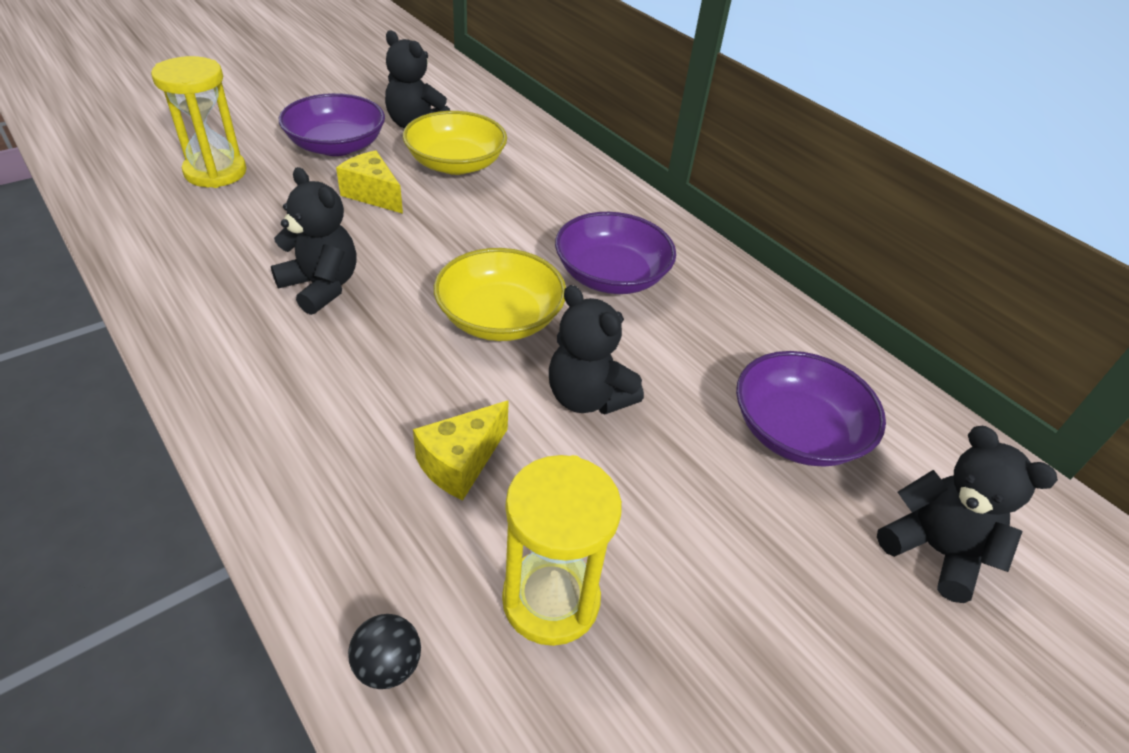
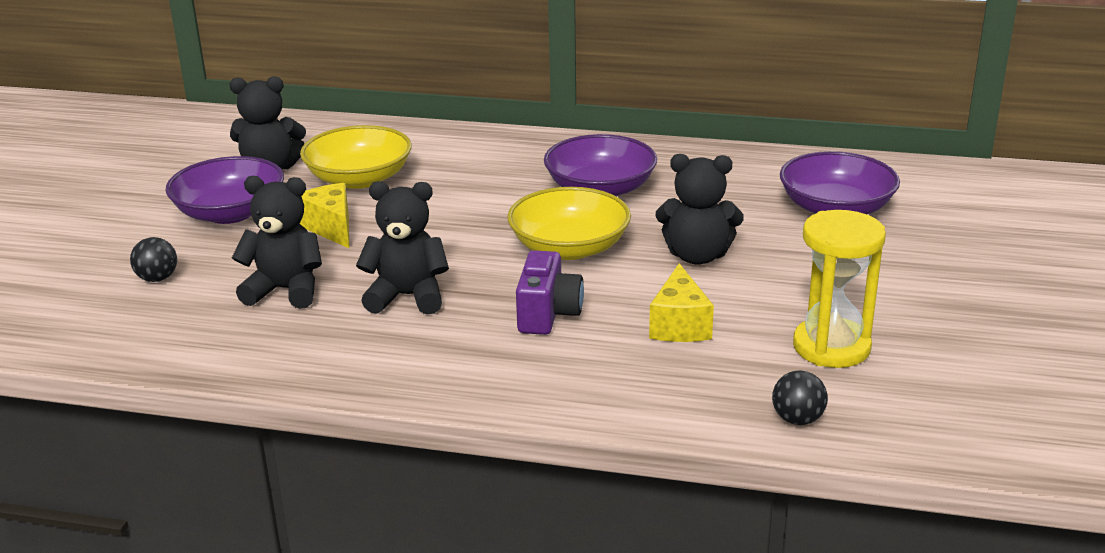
camera: 35 degrees left, 15 degrees down
(215, 172) = (157, 278): yellow hourglass -> black ball
(373, 194) = (331, 228): yellow cheese -> yellow cheese turned 60 degrees clockwise
(382, 374) = (548, 314): none -> purple camera
(934, 550) = (973, 221): black teddy bear -> black teddy bear (285, 290)

